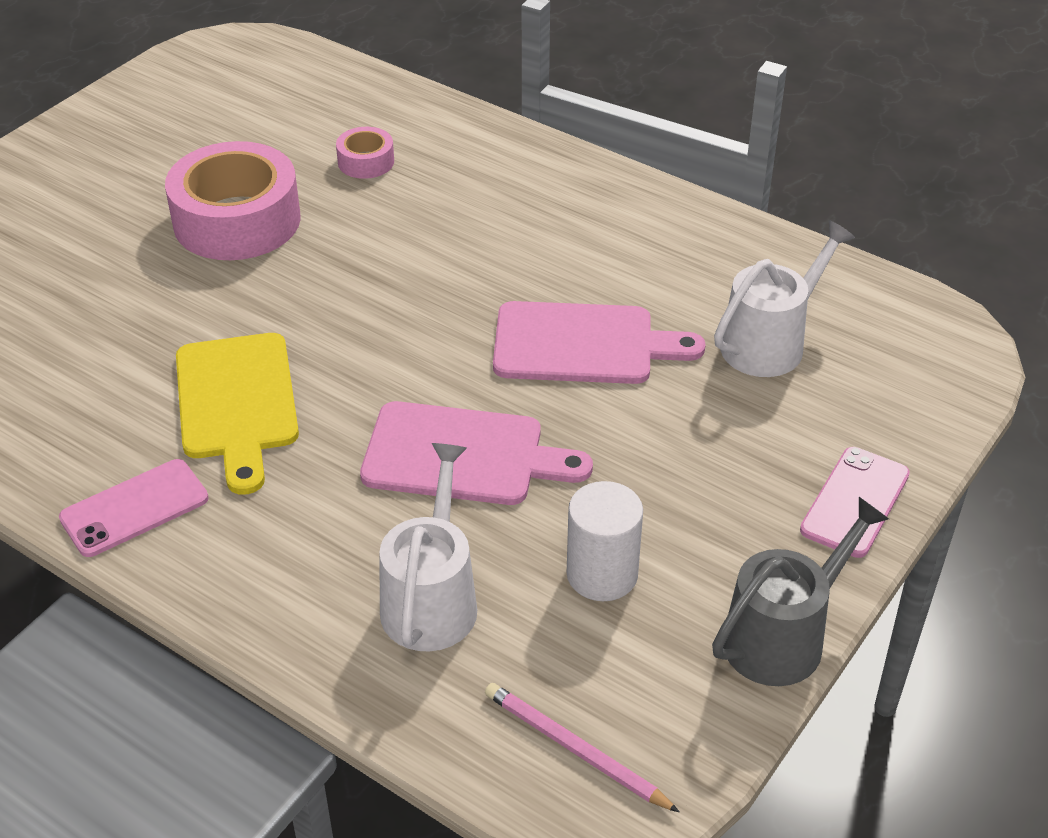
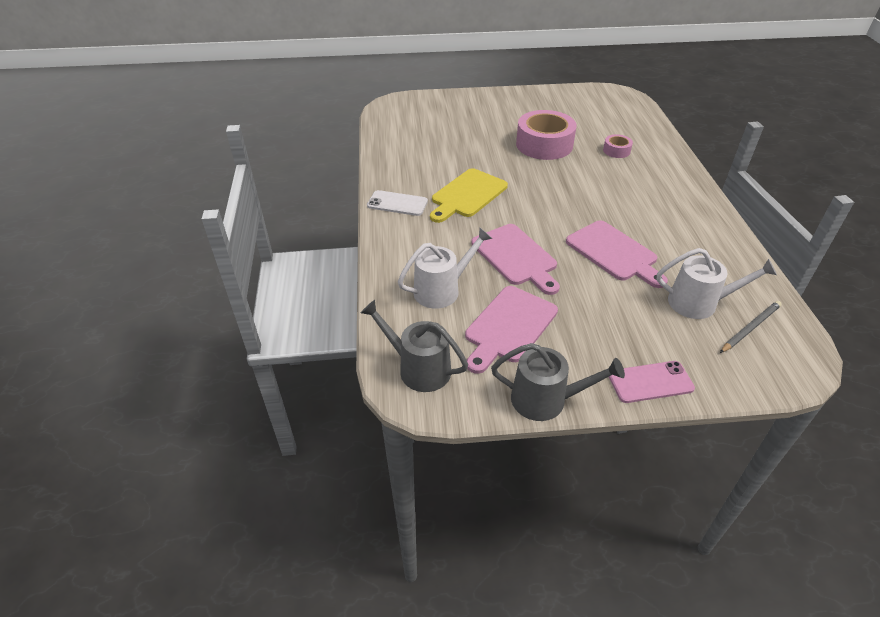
camera: 50 degrees right, 0 degrees up
(134, 508) = (397, 203): pink phone -> white phone
(575, 749) = (419, 368): pink pencil -> grey watering can
(602, 574) = (509, 326): white cylinder -> pink cutting board
(859, 334) = (750, 328): none -> grey pencil

